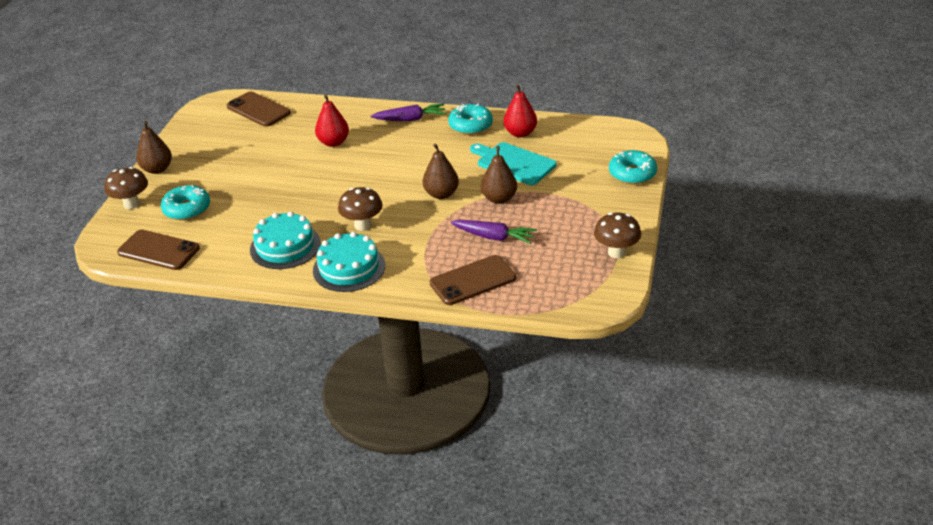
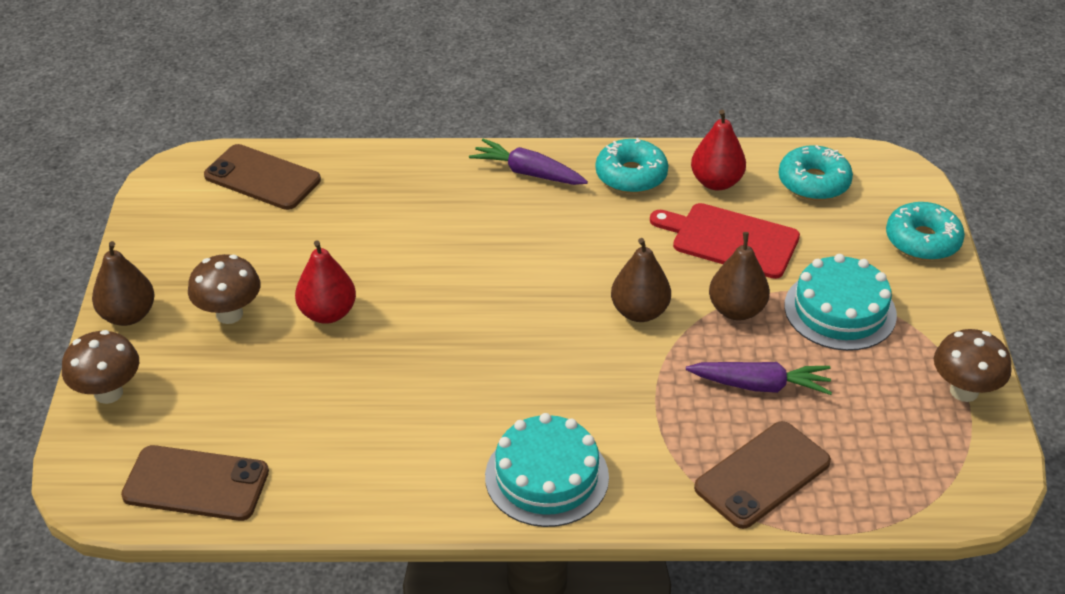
camera: 15 degrees left, 5 degrees up
(187, 209) = (214, 391): turquoise donut -> turquoise donut (813, 182)
(285, 246) = (419, 447): turquoise cake -> turquoise cake (840, 310)
(333, 142) = (418, 230): red pear -> red pear (328, 313)
(362, 225) = (534, 388): brown mushroom -> brown mushroom (229, 314)
(410, 119) = (528, 173): purple carrot -> purple carrot turned 135 degrees counterclockwise
(514, 163) = (730, 240): turquoise cutting board -> red cutting board

